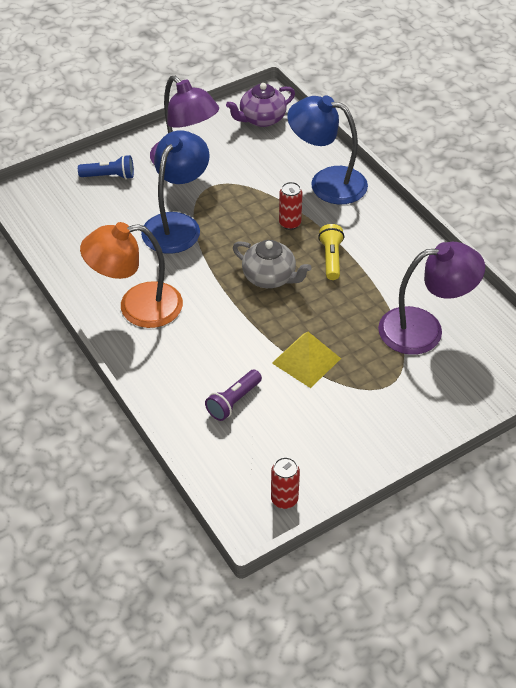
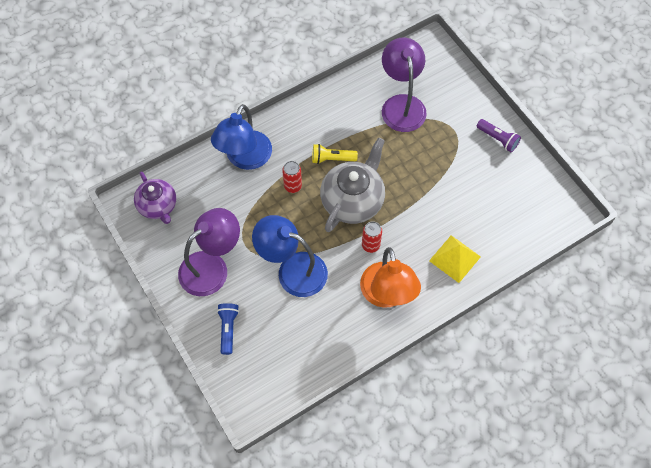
camera: 90 degrees left, 15 degrees up
(233, 401) = (476, 225): purple flashlight -> purple flashlight (498, 139)
(270, 277) = (353, 201): grey teapot -> grey teapot, size x1.53
(284, 499) = (554, 193): red can -> red can (370, 245)
(306, 360) = (435, 178): yellow pyramid -> yellow pyramid (454, 258)

